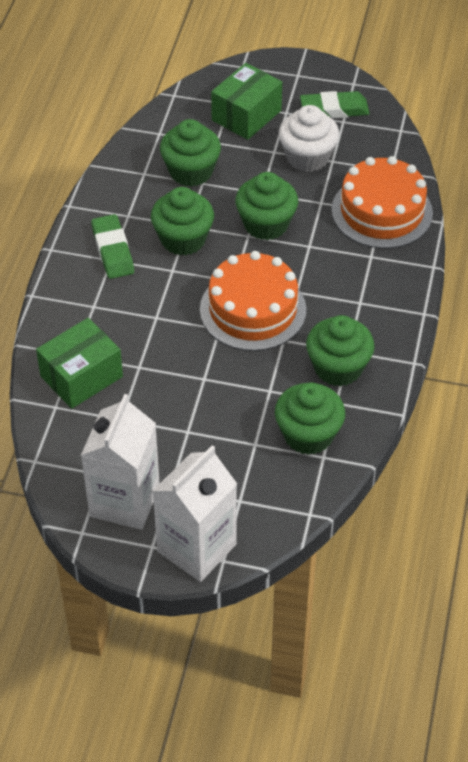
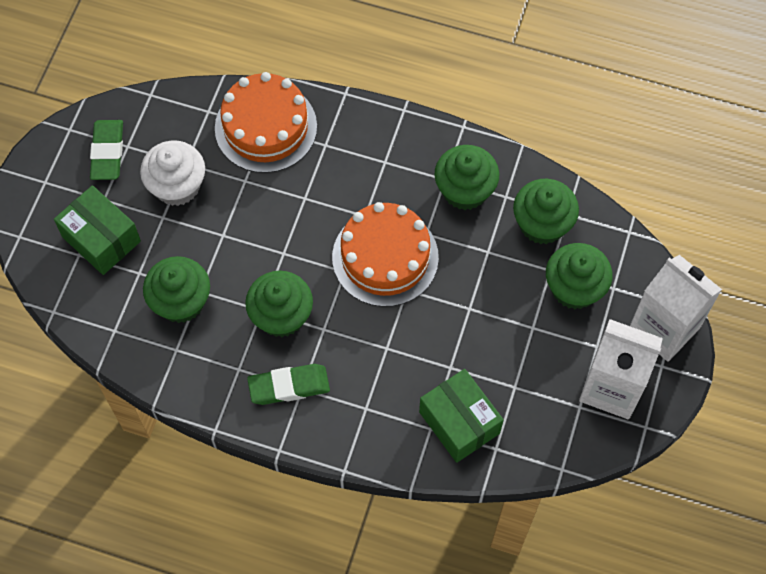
camera: 85 degrees left, 15 degrees up
(266, 224) = (270, 235): green cupcake -> green cupcake (574, 288)

